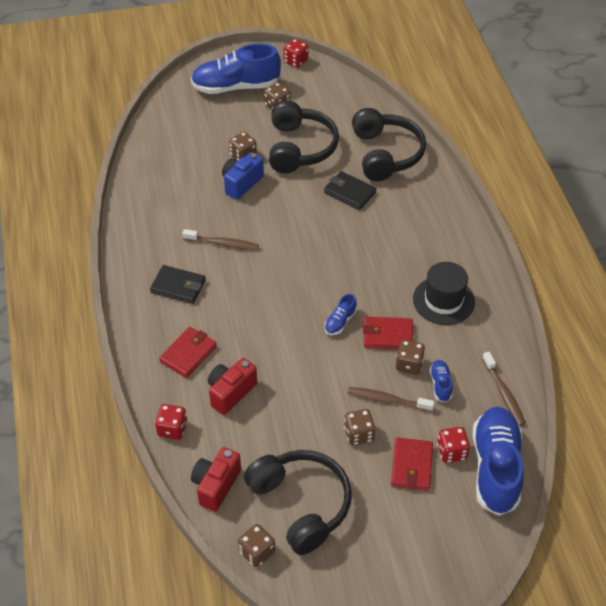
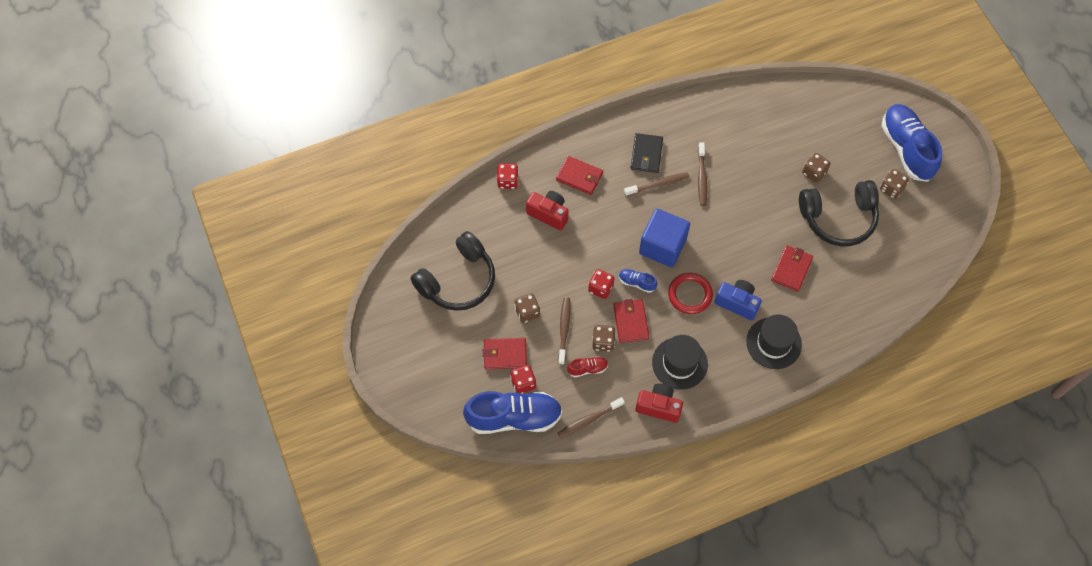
camera: 80 degrees right, 15 degrees up
(216, 485) = (464, 220): red camera -> red camera (658, 407)
(220, 282) = (658, 184): none -> brown toothbrush
(241, 183) = (778, 178): blue camera -> blue camera (737, 303)
(257, 552) = (415, 257): brown dice -> none
(296, 61) = (963, 194): red dice -> red dice (600, 288)
(299, 291) = (662, 246): none -> blue cube
(349, 192) = (791, 269): black wallet -> red wallet
(363, 278) = (690, 294): none -> red ring
(386, 154) = (852, 294): black headphones -> none
(430, 221) = (773, 343): none -> black hat
(440, 385) = (587, 369): blue shoe -> red shoe

